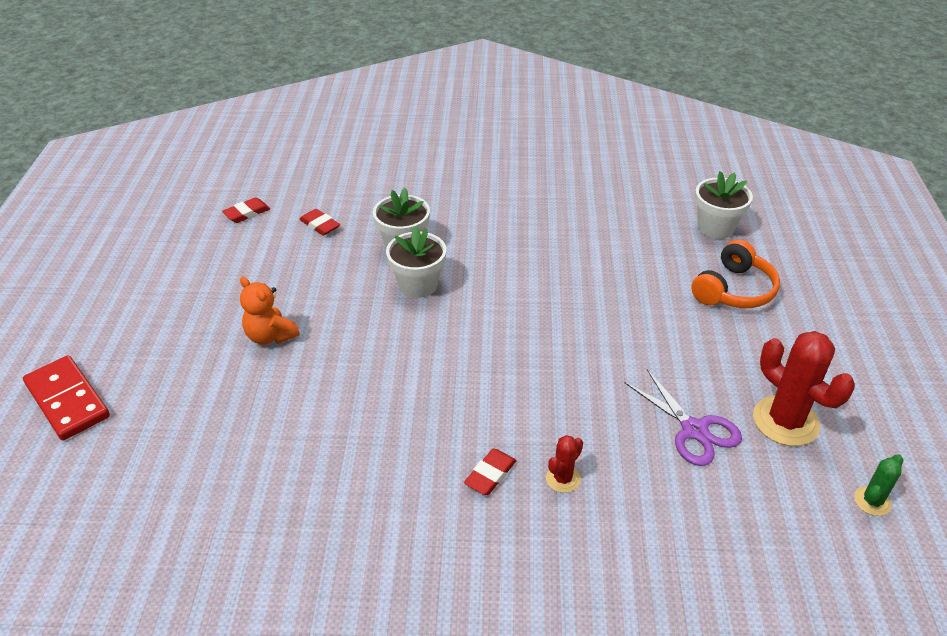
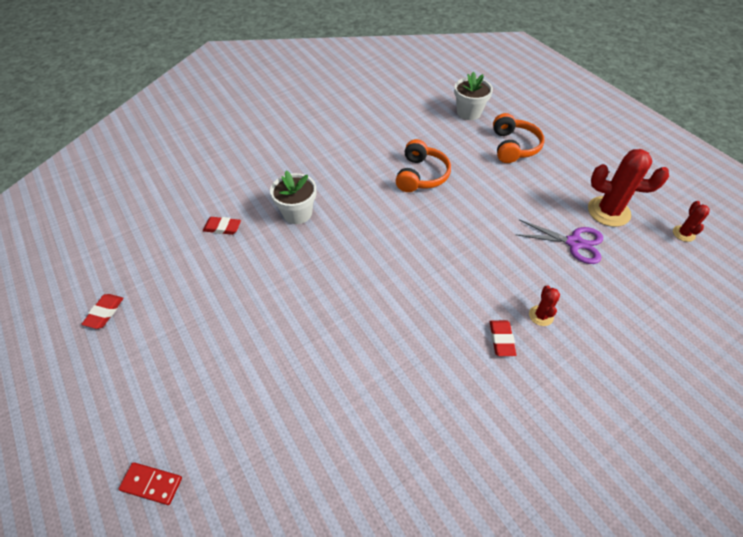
camera: 35 degrees left, 10 degrees up
(67, 400) = (151, 484): red domino -> red domino, size x0.58
(247, 213) = (155, 246): red eraser -> red eraser (104, 313)
(270, 336) = (268, 331): orange teddy bear -> none
(418, 285) = (334, 236): white flower pot -> none
(578, 269) = (421, 175): none -> orange headphones
(872, 501) = (683, 233): green cactus -> red cactus

